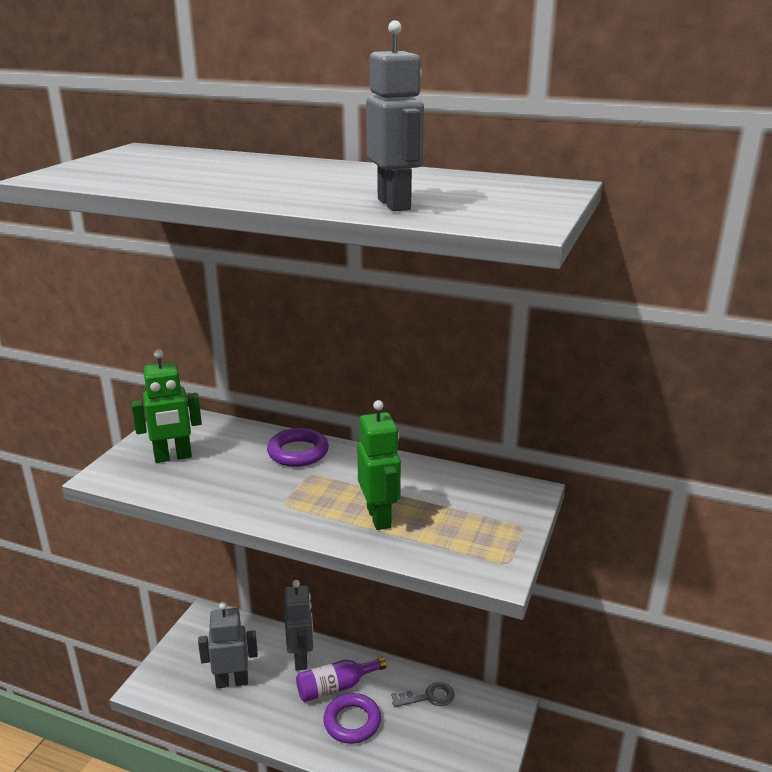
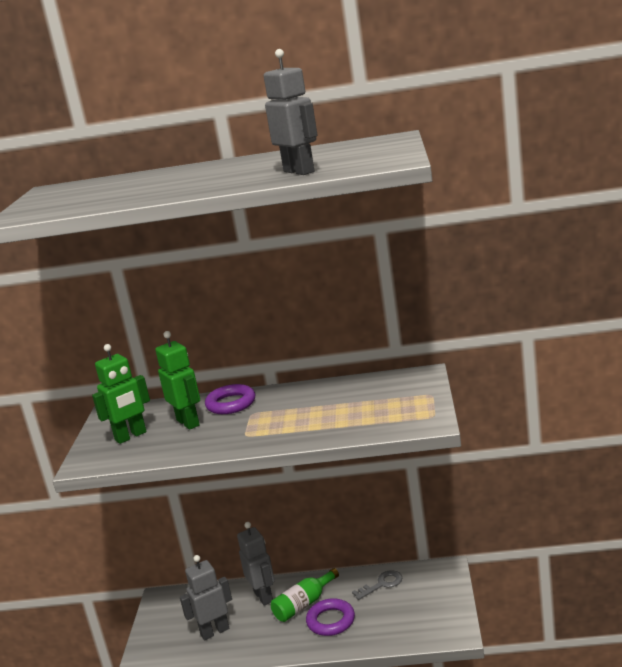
camera: 15 degrees left, 5 degrees down
(335, 687) = (304, 604): purple bottle -> green bottle
(379, 517) = (325, 420): green robot -> green robot (188, 422)

